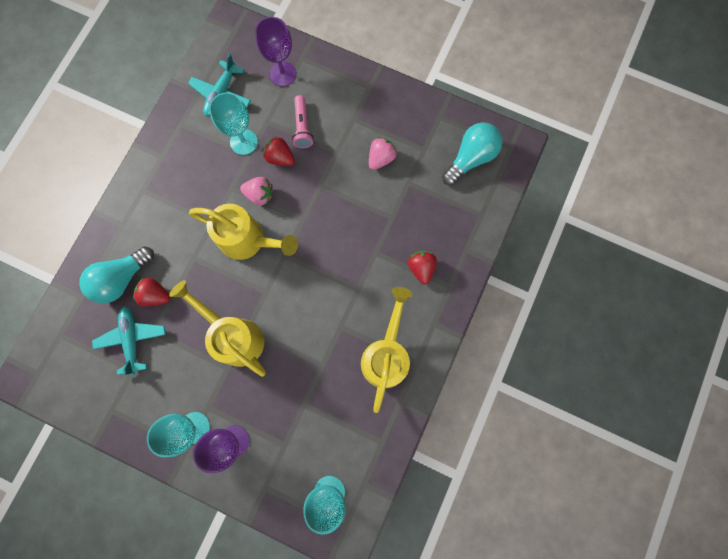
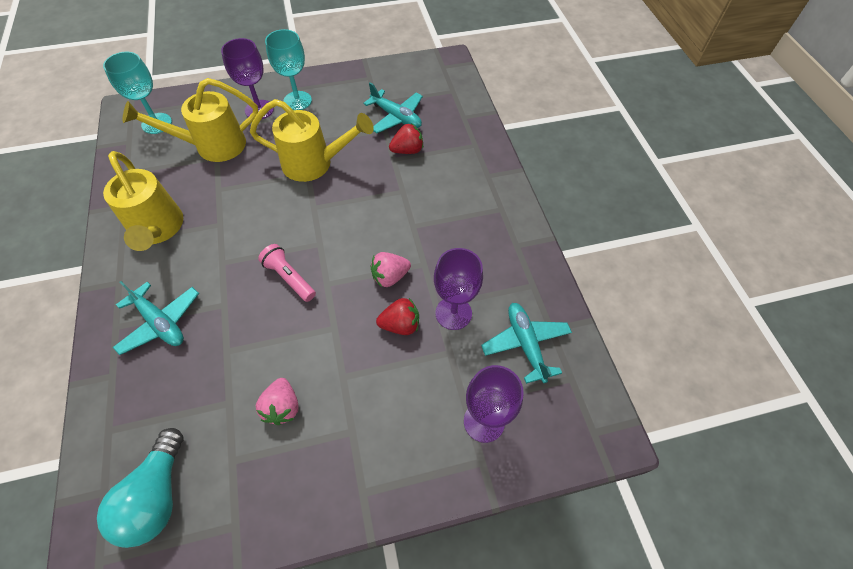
camera: 140 degrees right, 20 degrees down
(122, 279) = (446, 144): turquoise light bulb -> none
(244, 142) = (453, 313): turquoise goblet -> purple goblet
(248, 240) = (366, 233): yellow watering can -> yellow watering can (213, 146)
(302, 127) = (405, 375): pink flashlight -> pink flashlight (289, 278)
(421, 268) = (160, 323): red strawberry -> turquoise plane

